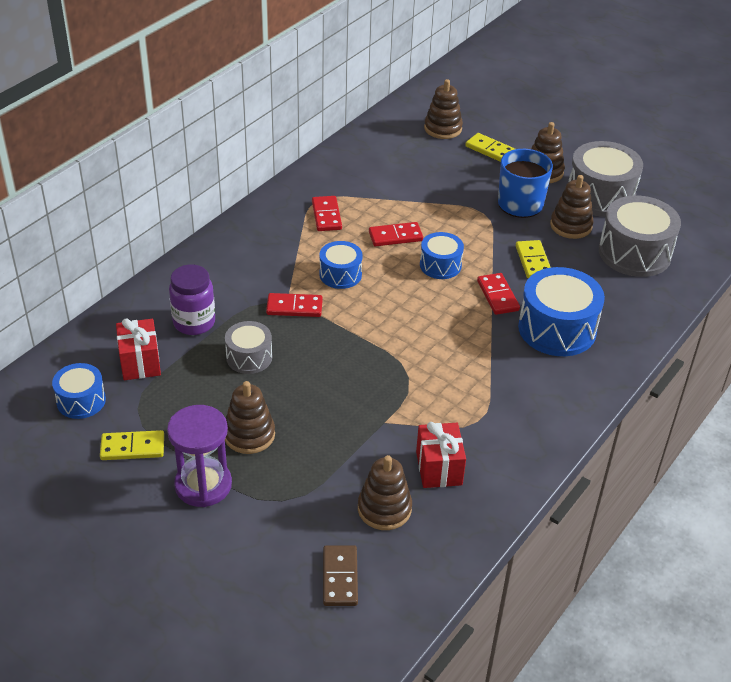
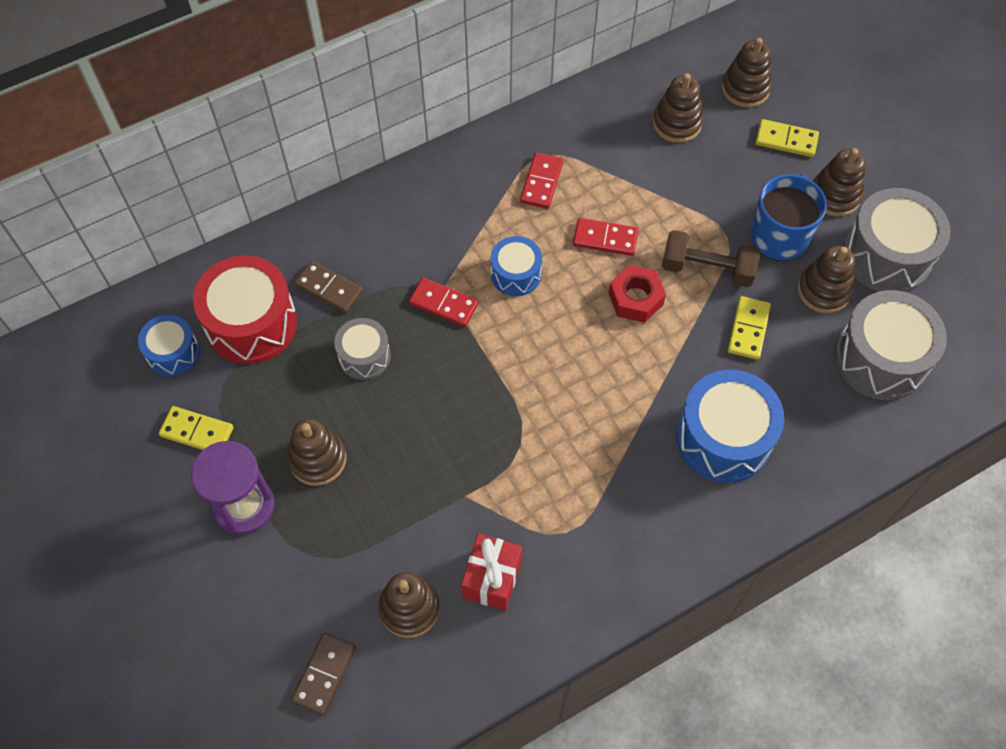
camera: 25 degrees right, 20 degrees up
(140, 362) = (251, 323): red gift -> red drum
(194, 322) = (329, 288): purple jar -> brown domino
(406, 158) = (677, 123): none -> brown stacking toy
(440, 265) = (635, 298): blue drum -> red nut
(481, 235) = (707, 269): none -> brown dumbbell
(490, 150) = (786, 140): yellow domino -> yellow domino turned 45 degrees counterclockwise
(498, 296) = (679, 366): red domino -> none

